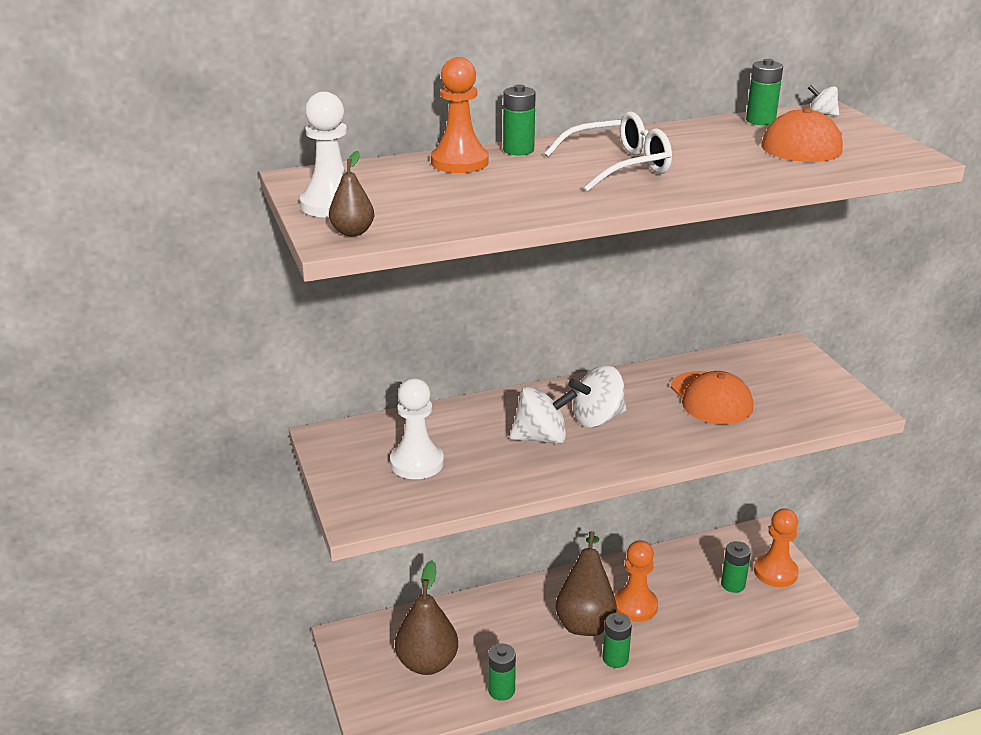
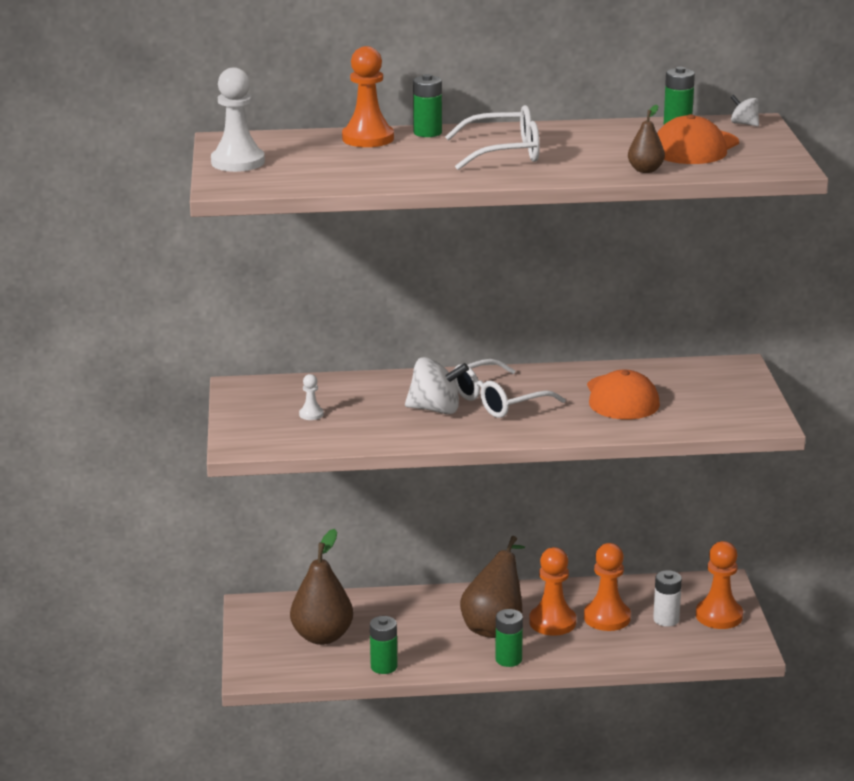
camera: 15 degrees right, 5 degrees down
(352, 232) = (241, 183): brown pear -> brown pear (645, 170)
(417, 463) = (311, 414): white pawn -> white pawn, size x0.48
(597, 418) = (498, 401): white spinning top -> white glasses
(681, 592) = (607, 618): none -> orange pawn
(733, 584) = (666, 619): green battery -> white battery

